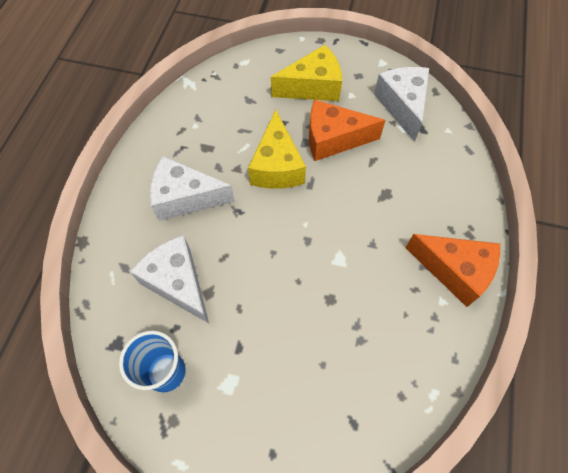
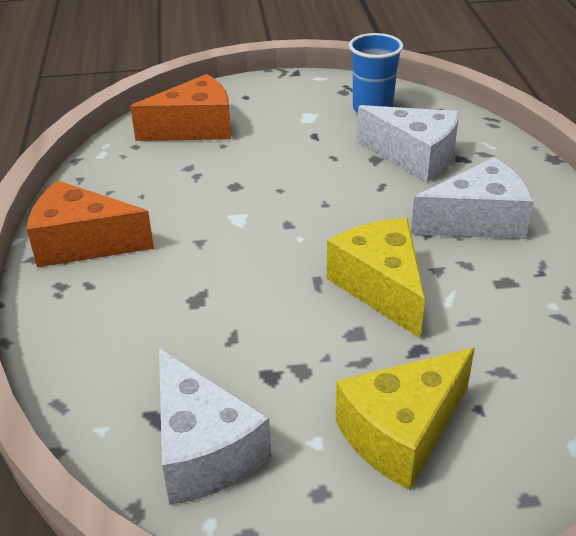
camera: 160 degrees right, 25 degrees down
(333, 139) = (312, 349): orange cheese -> orange cheese (195, 128)

